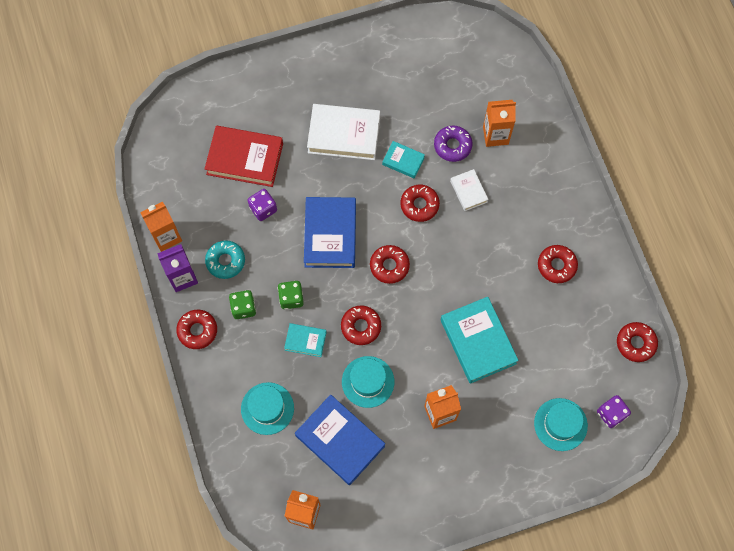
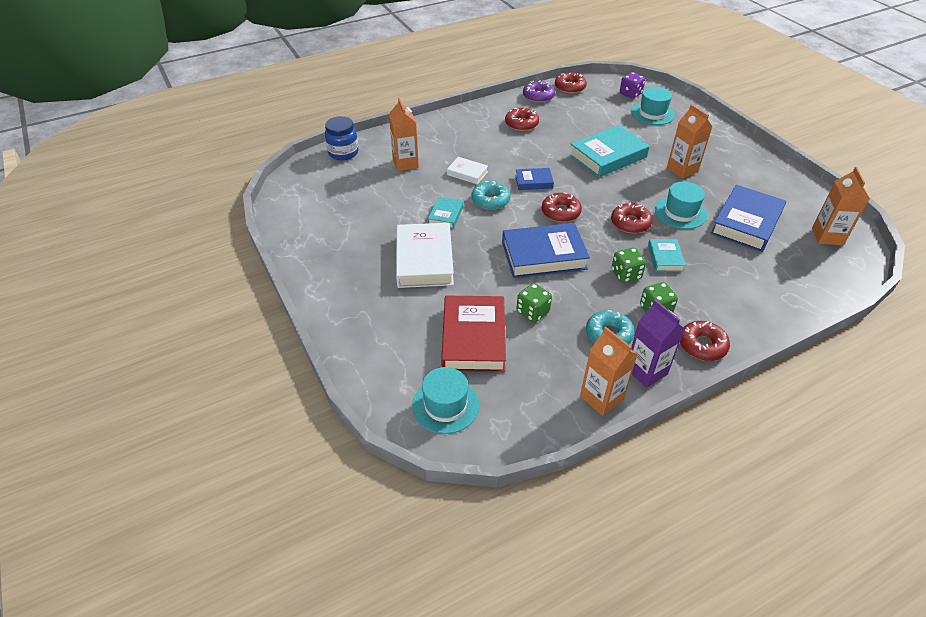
camera: 100 degrees left, 25 degrees down
(263, 209) = (532, 312): purple dice -> green dice
(267, 408) = (749, 275): turquoise hat -> turquoise hat (445, 405)
(419, 205) = (490, 200): red donut -> turquoise donut
(443, 253) = (533, 182): none -> blue book
(452, 146) = (422, 186): purple donut -> purple donut (538, 96)
(468, 191) = (467, 173): white book -> white book turned 60 degrees clockwise
(523, 79) = (343, 153): none -> blue jar

